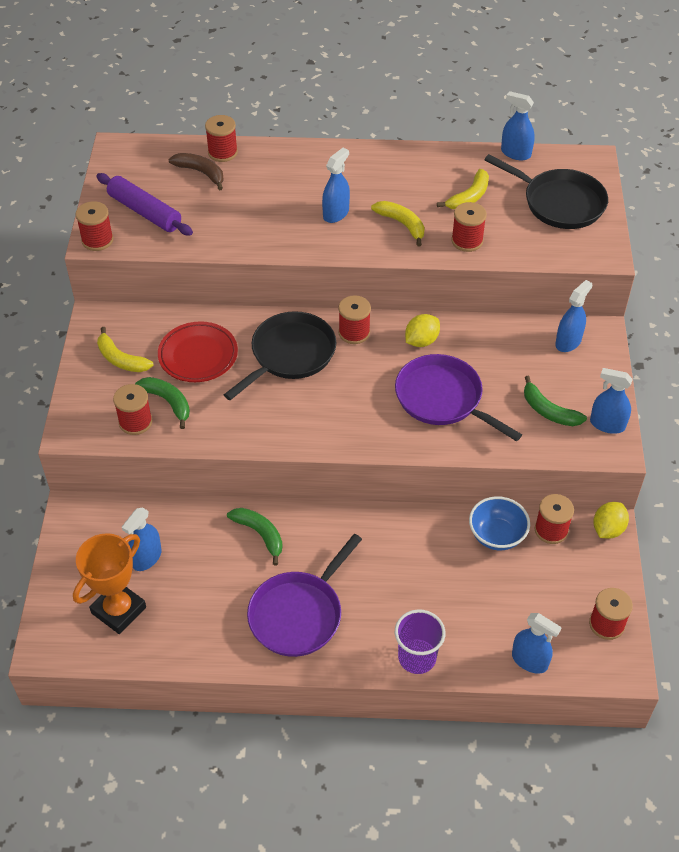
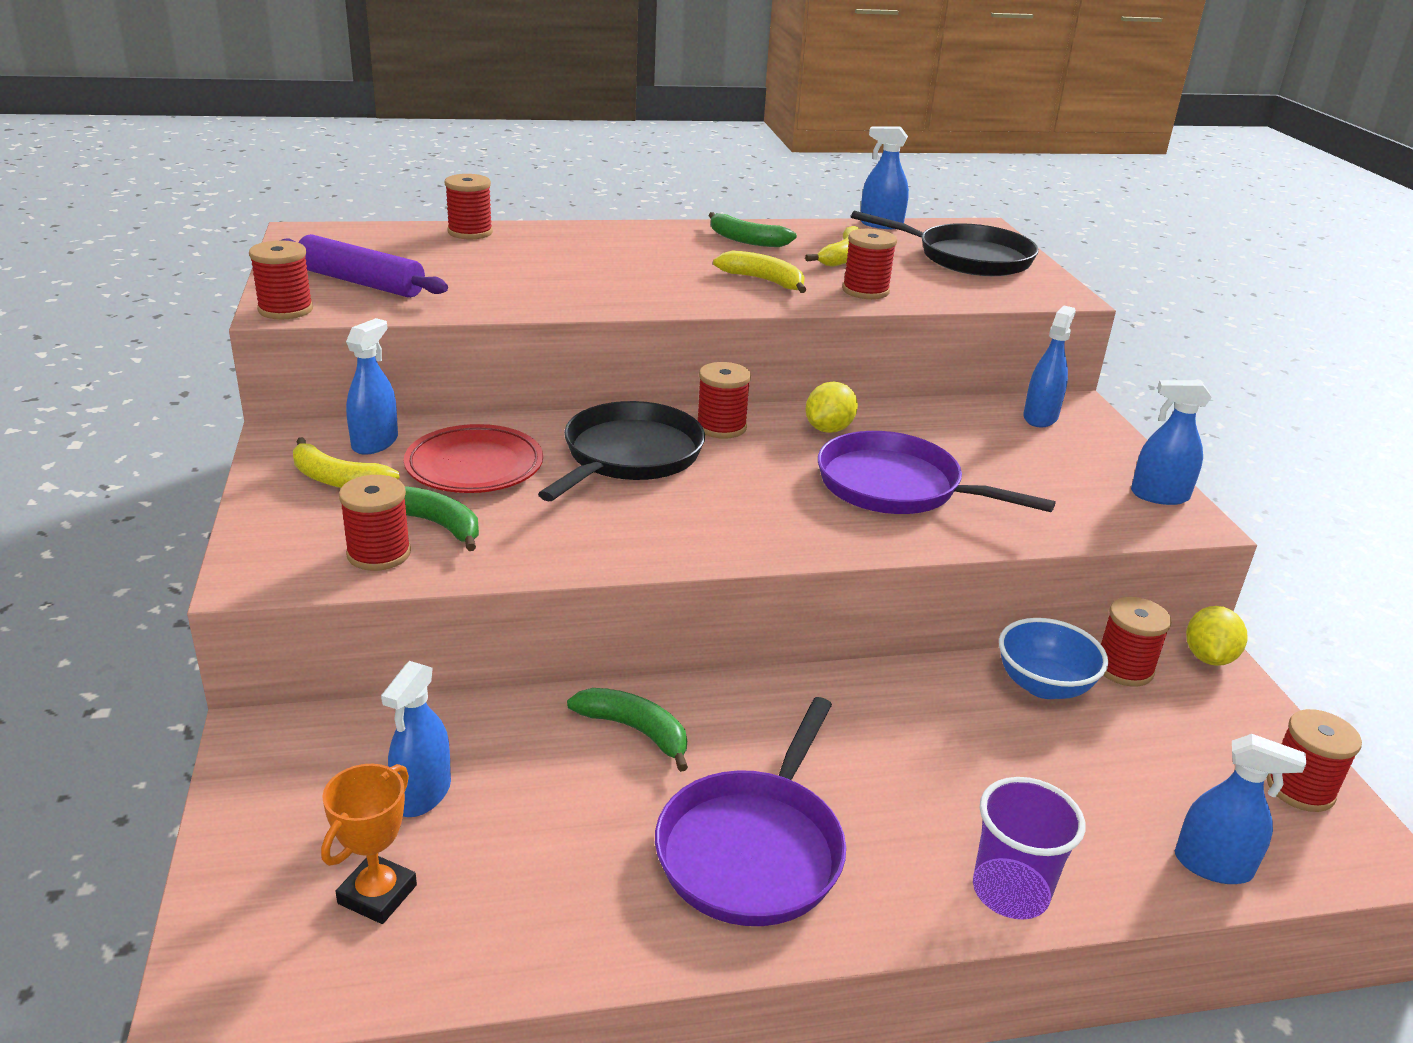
camera: 15 degrees left, 20 degrees down
(118, 610) = (377, 894): orange trophy -> orange trophy, size x0.66
(201, 173) = (442, 248): brown banana -> none
(336, 213) = (662, 275): blue spray bottle -> blue spray bottle (375, 443)
(548, 411) = (1064, 488): green banana -> green banana (746, 240)

